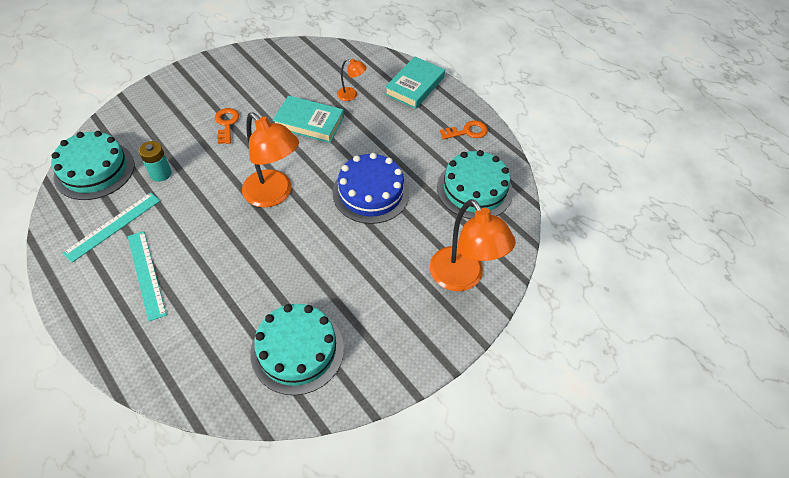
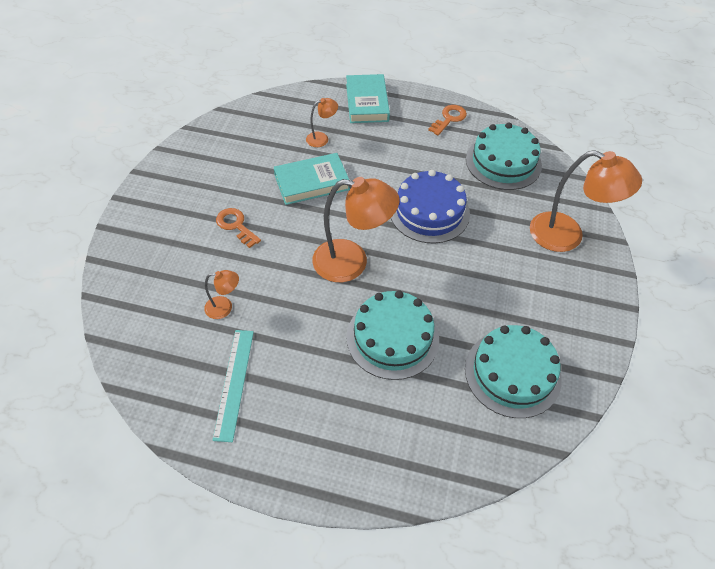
camera: 35 degrees left, 0 degrees up
(94, 170) = (151, 345): turquoise cake -> turquoise cake (392, 338)
(146, 274) = (317, 403): turquoise ruler -> none
(160, 174) = (224, 307): turquoise battery -> orange lamp

